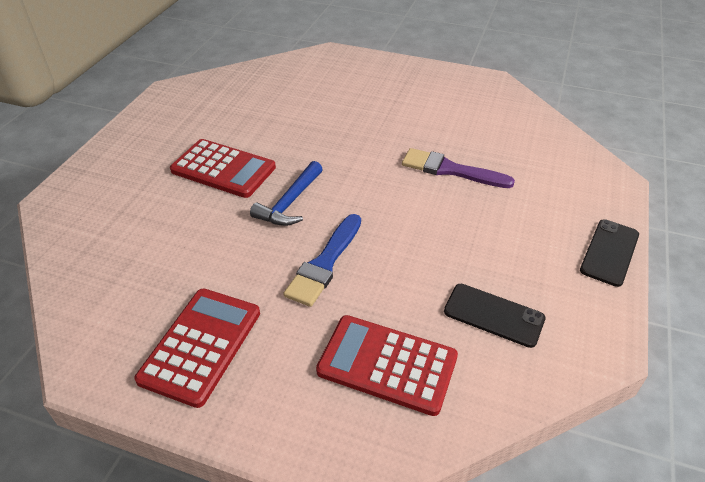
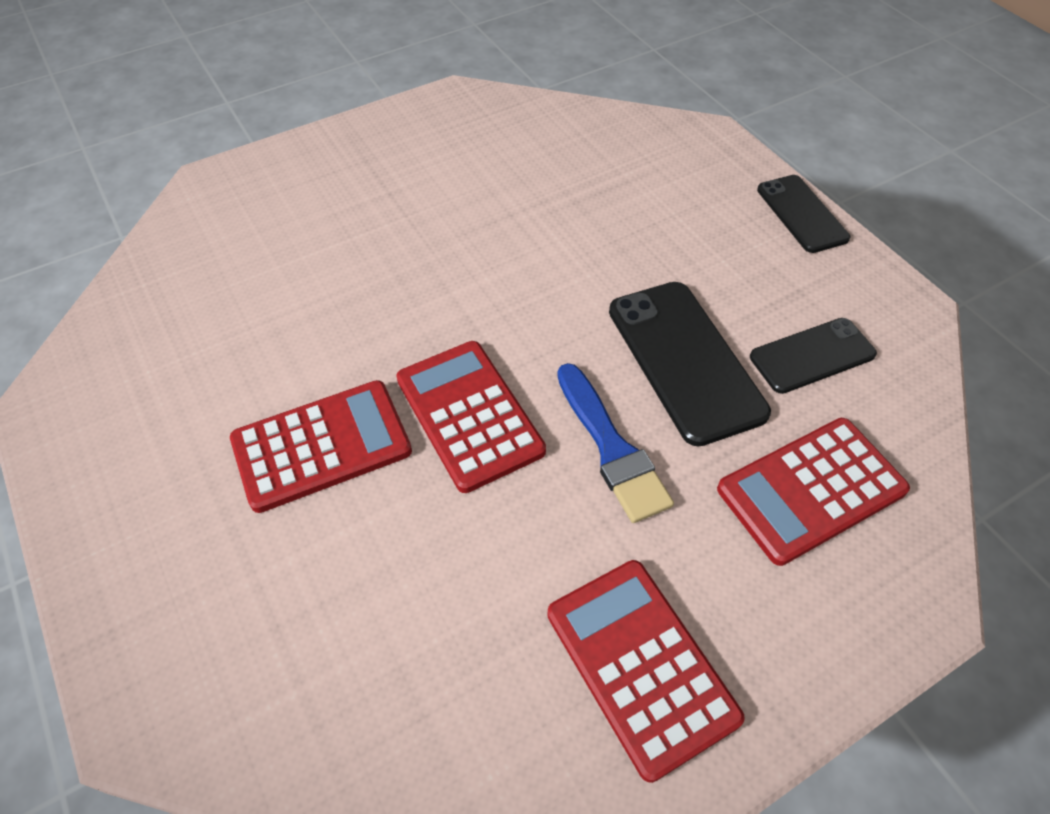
camera: 50 degrees left, 10 degrees up
(290, 202) = (469, 415): blue hammer -> red calculator
(419, 261) = (685, 360): none -> black phone
(450, 170) = (568, 235): purple brush -> none

